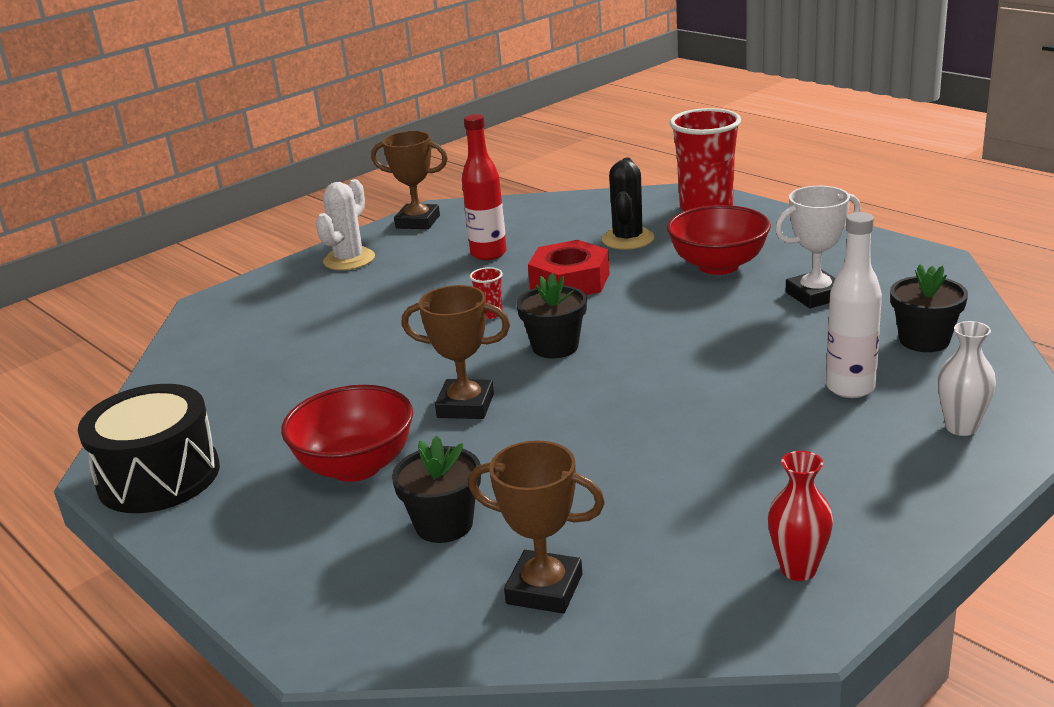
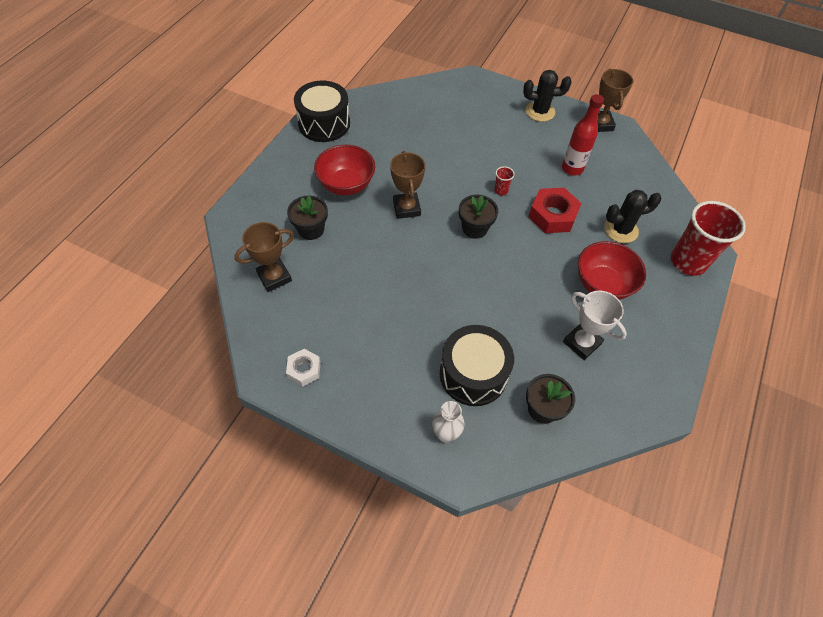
camera: 65 degrees right, 30 degrees up
(349, 260) = (540, 112): white cactus -> black cactus
(544, 589) = (274, 277): brown trophy -> brown trophy turned 60 degrees clockwise
(798, 569) = (304, 369): red vase -> white nut
(850, 388) = (473, 374): white bottle -> black drum

